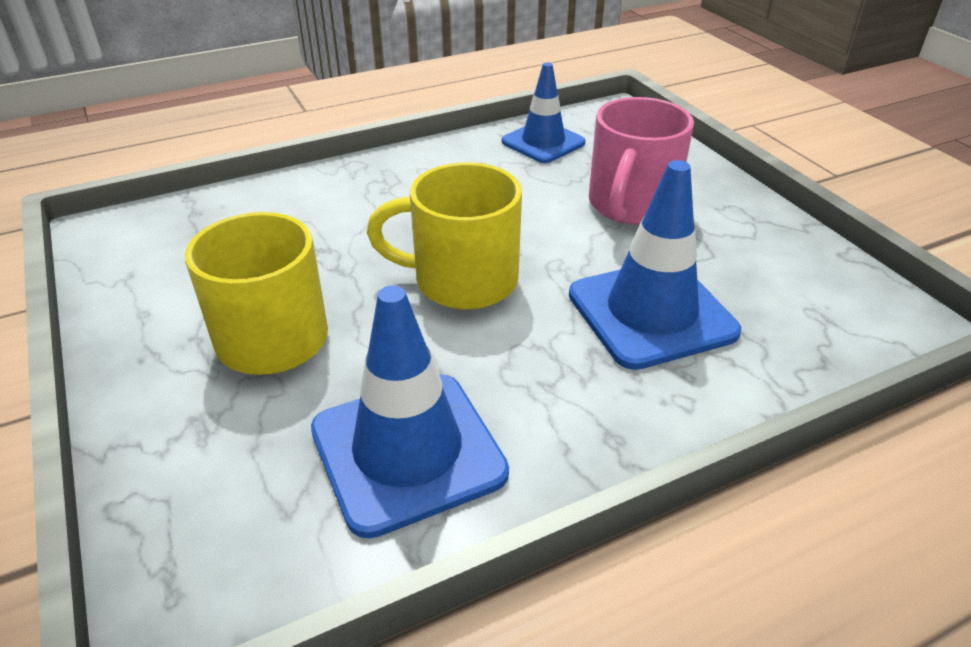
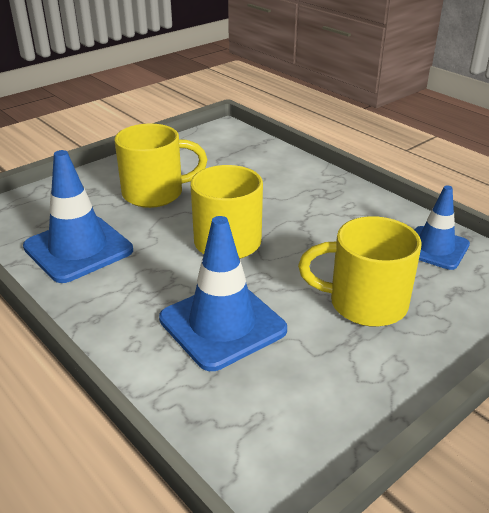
camera: 75 degrees right, 5 degrees down
(631, 206) = (364, 303): pink mug -> yellow mug

